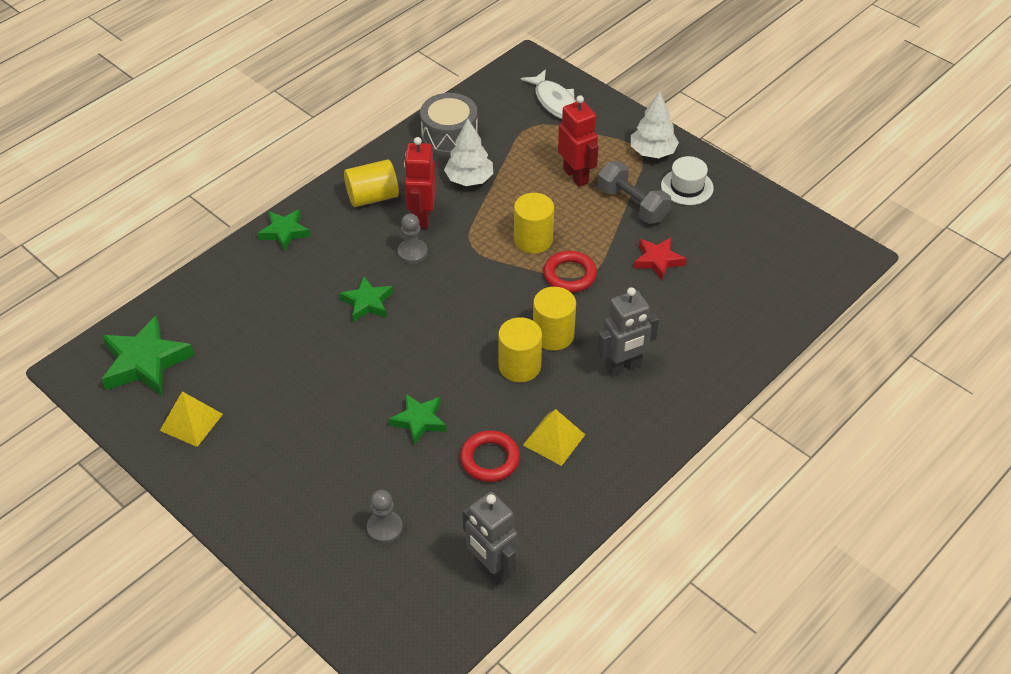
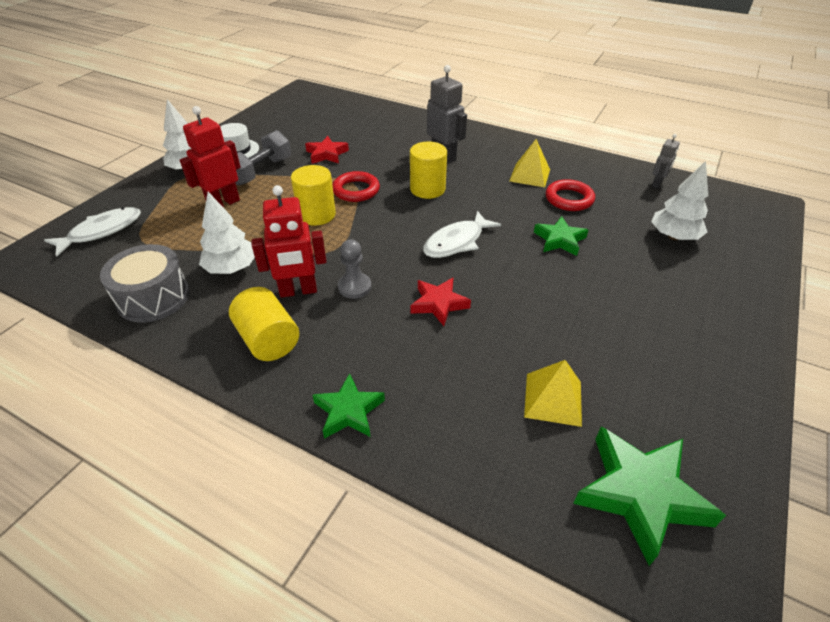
camera: 105 degrees left, 5 degrees down
(191, 422) = (685, 405): yellow pyramid -> yellow pyramid (553, 399)
(367, 303) = (439, 304): green star -> red star
(384, 528) = (673, 236): grey pawn -> white tree
(448, 336) = (456, 242): none -> white fish
(491, 569) = (657, 184): grey robot -> grey robot, size x0.56
(519, 366) = (469, 200): yellow cylinder -> none

